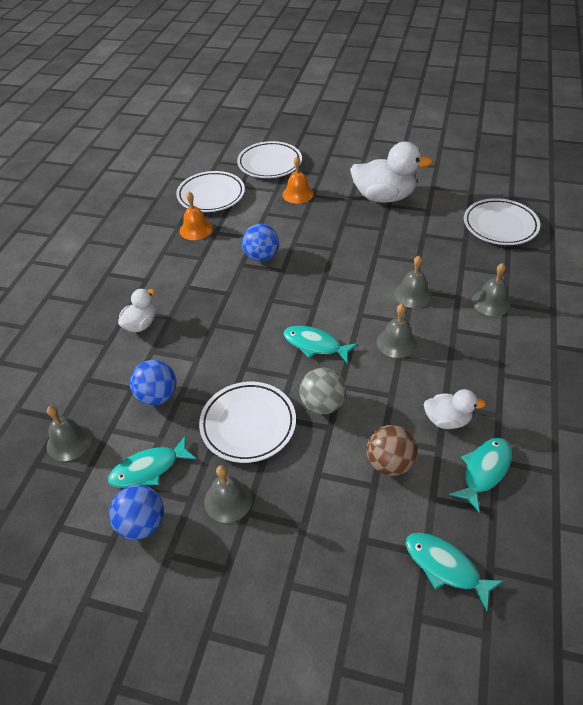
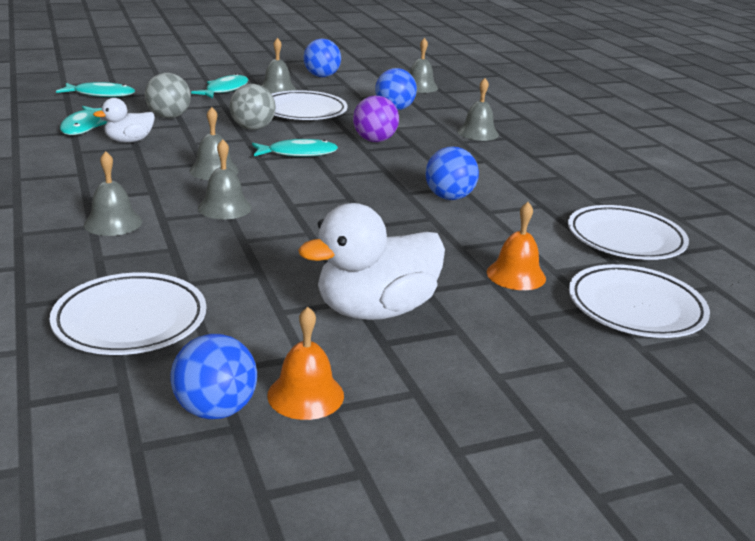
camera: 140 degrees right, 20 degrees down
(140, 324) = (478, 133): white duck -> grey bell
(149, 468) = (348, 88): turquoise fish -> turquoise fish (225, 90)
(196, 229) = (568, 202): orange bell -> orange bell (305, 395)
(236, 343) = (374, 140): none -> purple ball
(389, 463) = (169, 117): brown ball -> grey ball
(479, 178) = (215, 409): none -> blue ball

